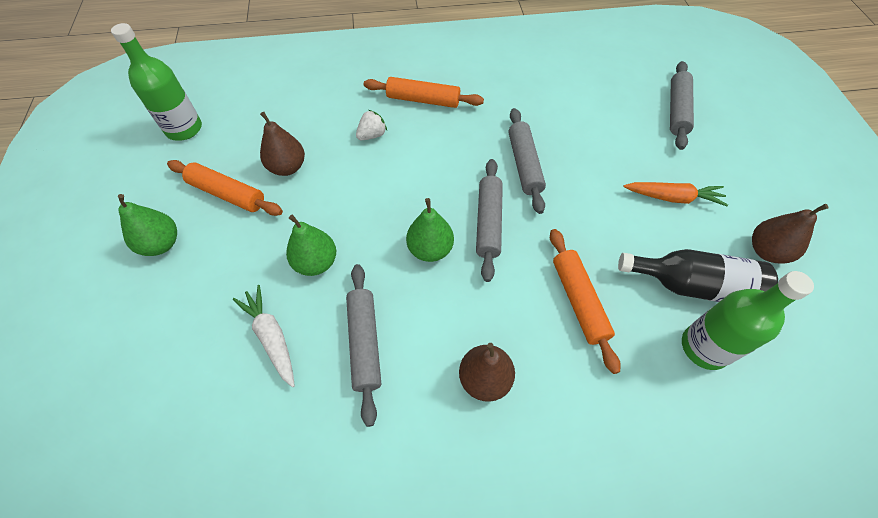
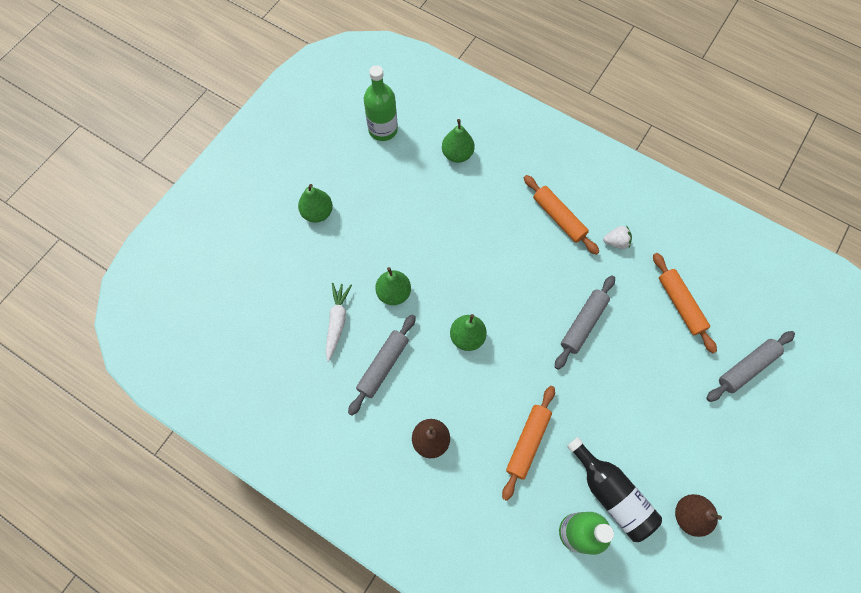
camera: 40 degrees right, 10 degrees up
(227, 194) = (376, 203): orange rolling pin -> orange rolling pin (680, 304)
(282, 106) = (457, 154): none -> green pear
(287, 167) = (426, 209): brown pear -> none
(372, 135) = (499, 223): white strawberry -> white strawberry (616, 242)
(488, 222) = (519, 347): grey rolling pin -> none
(673, 198) = (664, 429): orange carrot -> none

